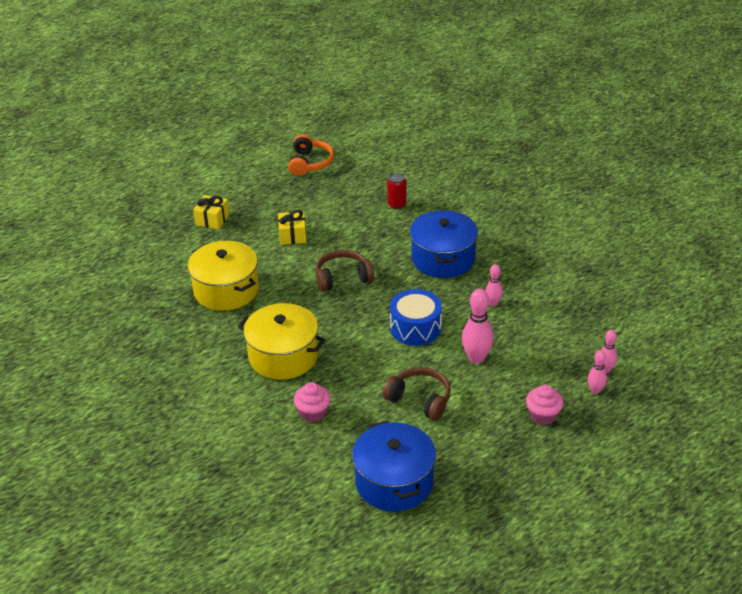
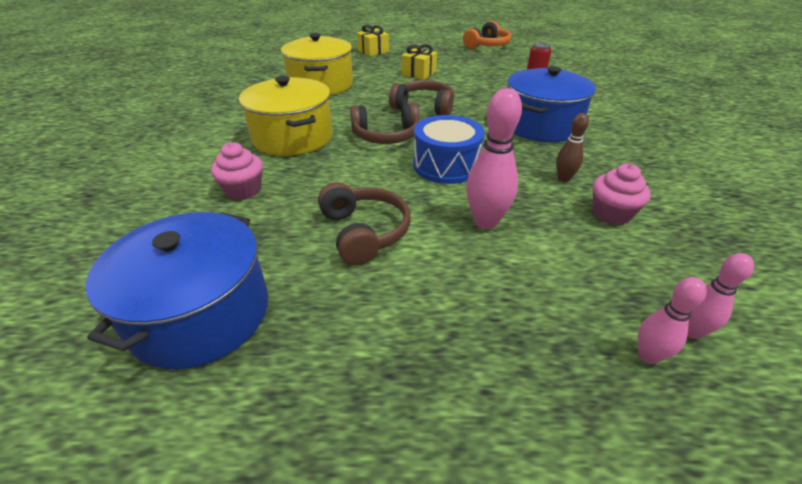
camera: 35 degrees right, 0 degrees up
(348, 321) = (386, 136): none -> brown headphones
(493, 303) = (564, 178): pink bowling pin -> brown bowling pin
(543, 415) = (515, 345): pink cupcake -> pink cupcake (611, 213)

